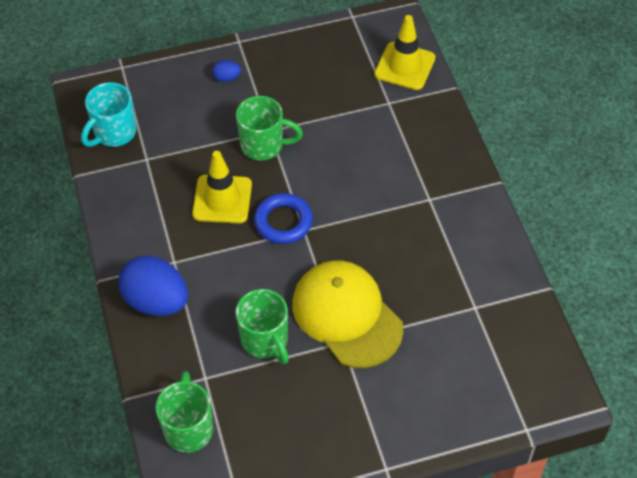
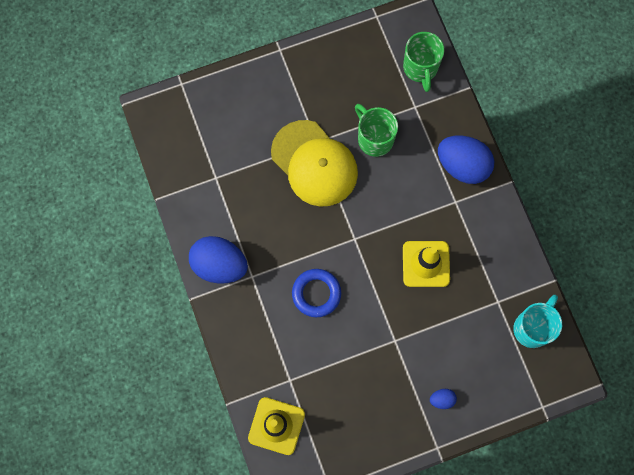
camera: 175 degrees right, 20 degrees up
(263, 145) = (398, 323): green mug -> none
(283, 222) = (372, 245): blue ring -> blue ring (316, 293)
(468, 212) = (219, 265): none -> blue egg

